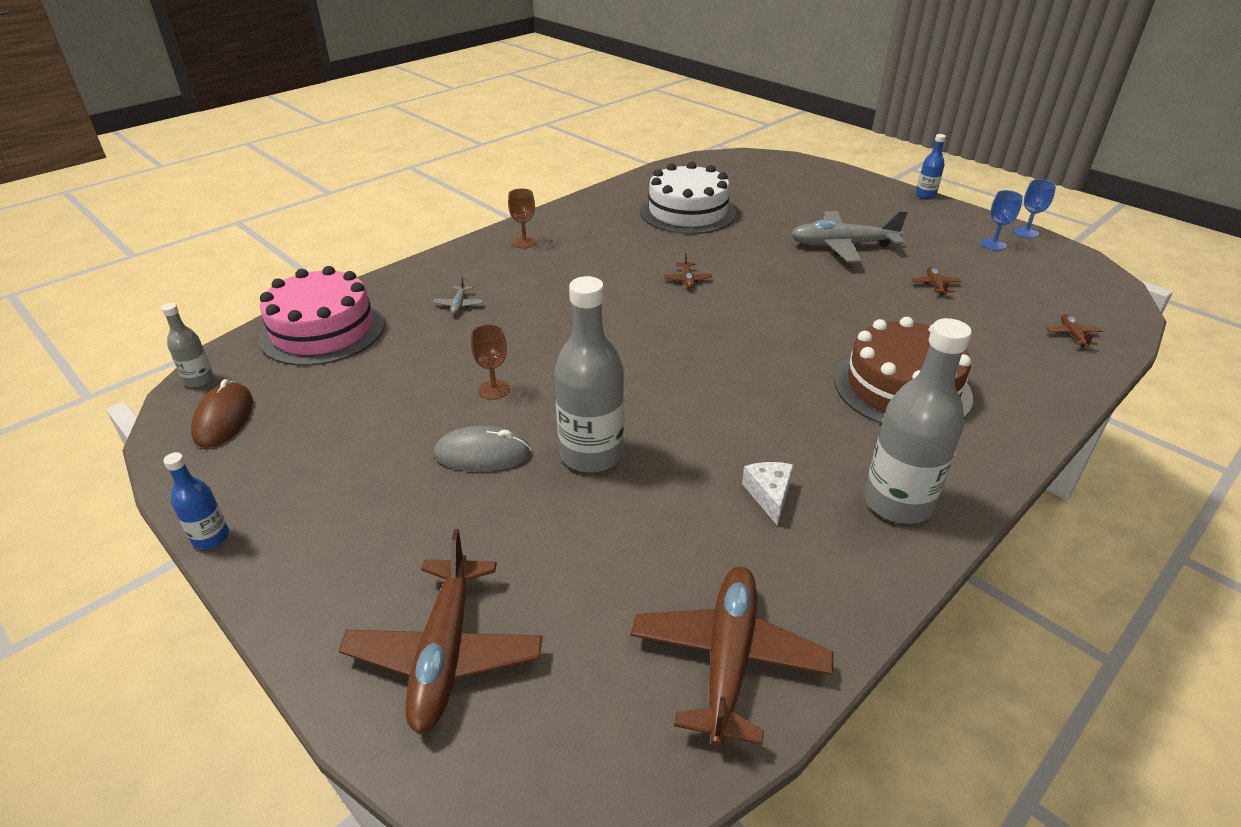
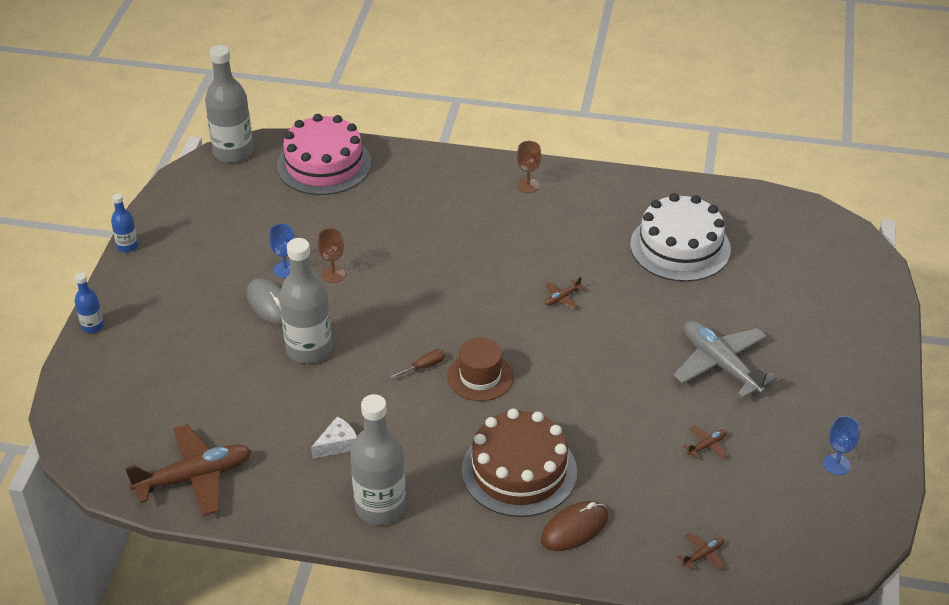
camera: 55 degrees right, 5 degrees up
(199, 380) = (233, 152): grey bottle -> grey bottle, size x2.01
(224, 418) = (211, 185): brown mouse -> brown mouse (574, 528)
(445, 653) = (122, 373): brown plane -> none
(459, 305) = (410, 204): grey plane -> none
(701, 386) = (424, 367): none -> brown screwdriver
(748, 359) = (480, 376): none -> brown hat
(925, 195) = (902, 386): blue bottle -> blue bottle (92, 326)
(1026, 232) = (892, 482): blue goblet -> blue goblet (285, 270)

